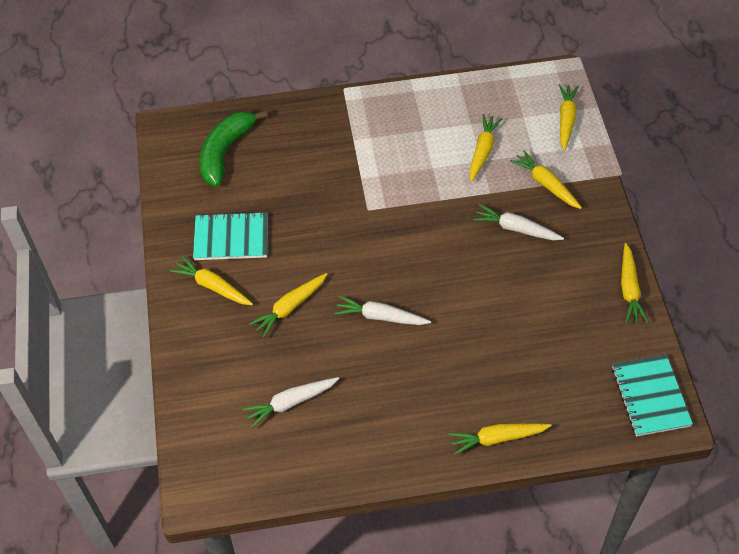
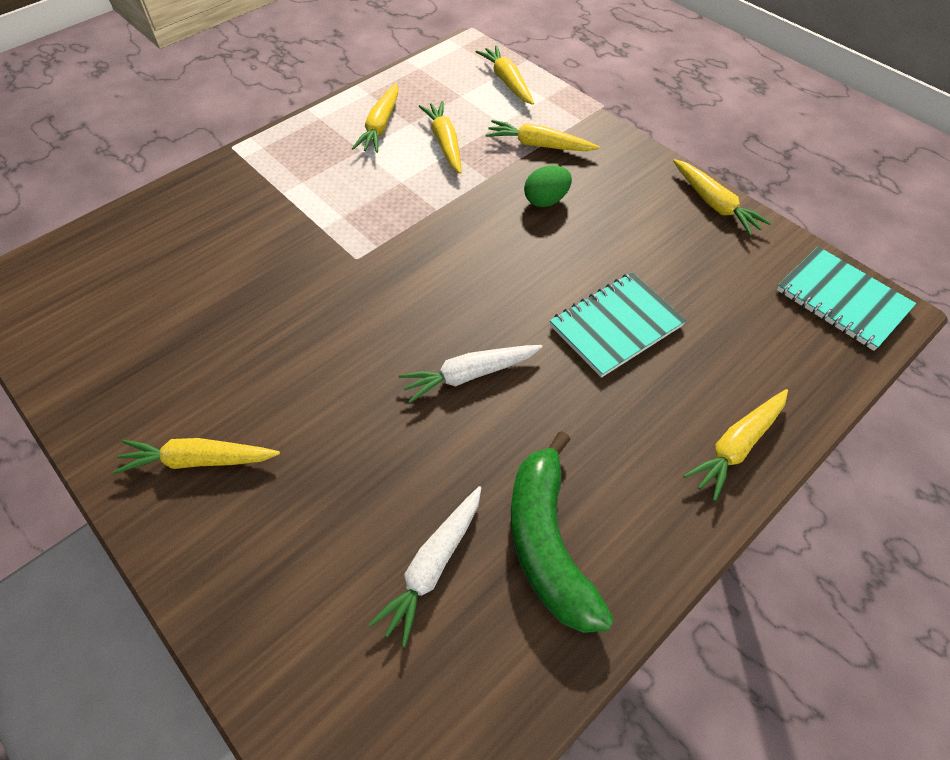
camera: 35 degrees left, 0 degrees up
(225, 152) = (112, 277): green banana -> green banana (548, 543)
(231, 238) = (187, 379): turquoise notebook -> turquoise notebook (616, 326)
(290, 307) = (336, 429): yellow carrot -> yellow carrot (380, 126)
(516, 229) = (546, 200): white carrot -> green egg

